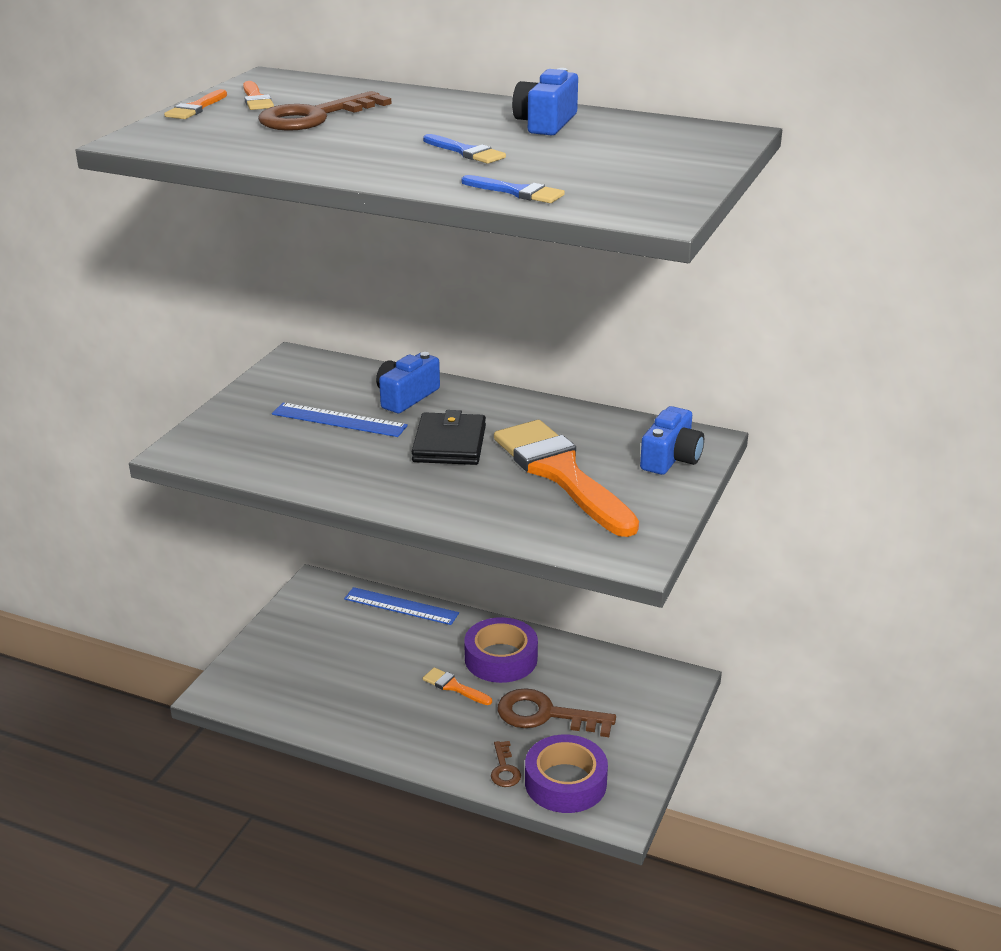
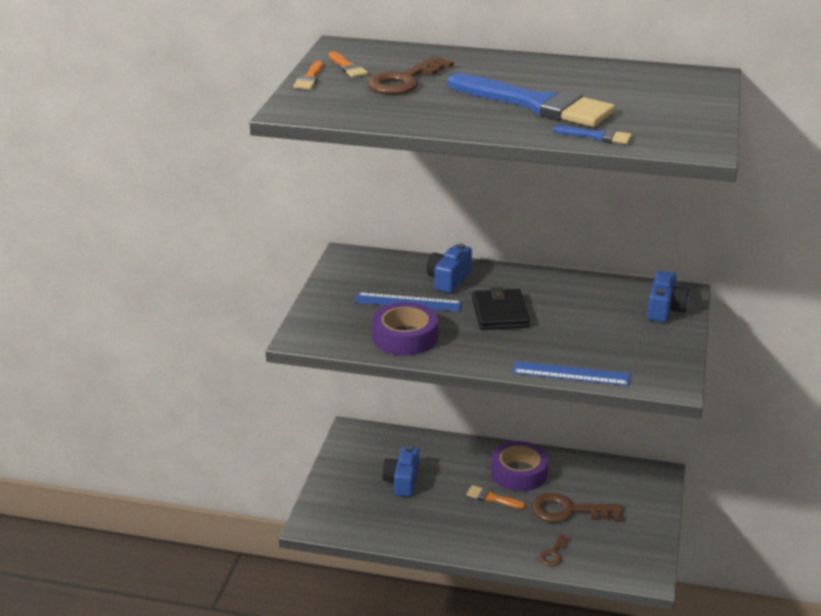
camera: 10 degrees left, 0 degrees up
(401, 606) = (426, 441): blue ruler -> blue ruler (571, 374)
(466, 152) = (537, 105): blue brush -> blue brush, size x2.41
(504, 769) = (553, 554): brown key -> brown key turned 45 degrees clockwise
(546, 123) = (575, 75): blue camera -> blue camera (402, 481)
(560, 473) = (592, 328): orange brush -> none
(565, 782) = (601, 558): purple tape -> purple tape (405, 337)

